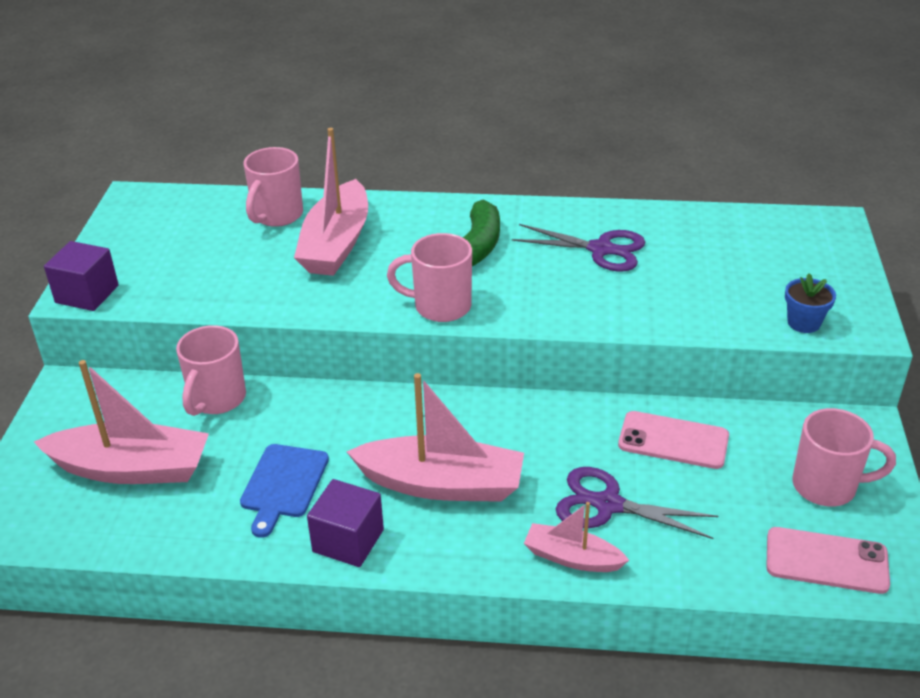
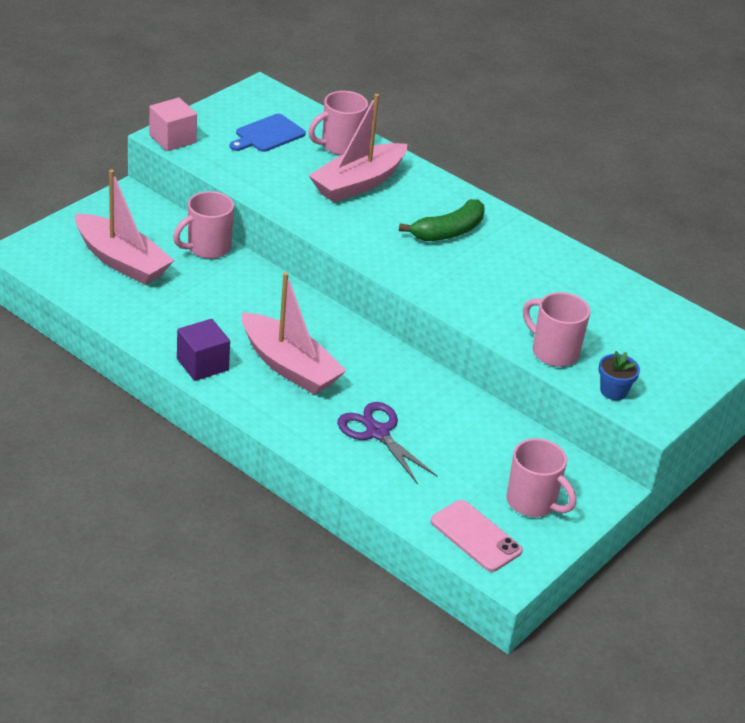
camera: 30 degrees right, 0 degrees up
(87, 294) = (172, 139): purple cube -> pink cube
(283, 485) = (197, 316): blue cutting board -> blue cutting board (267, 134)
(440, 306) = (379, 255): pink mug -> pink mug (553, 352)
(572, 558) = (321, 445): pink boat -> none
(601, 249) = (534, 276): purple scissors -> none
(673, 440) = (465, 423): pink phone -> none

